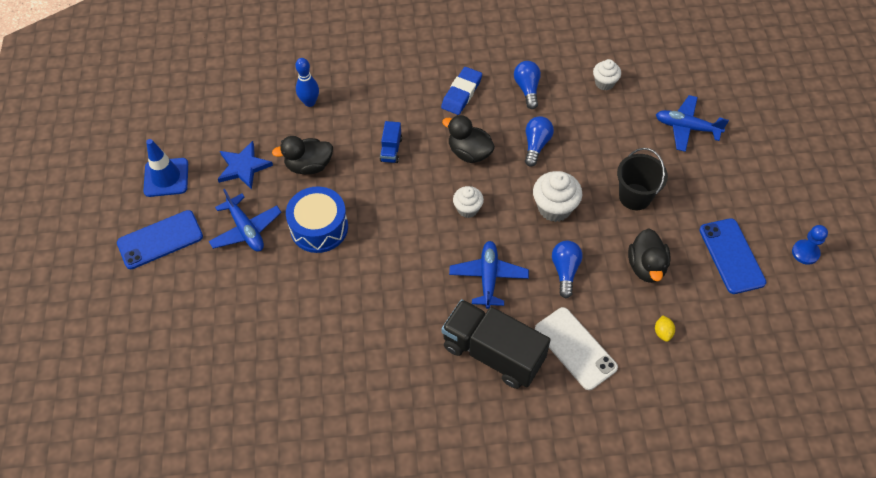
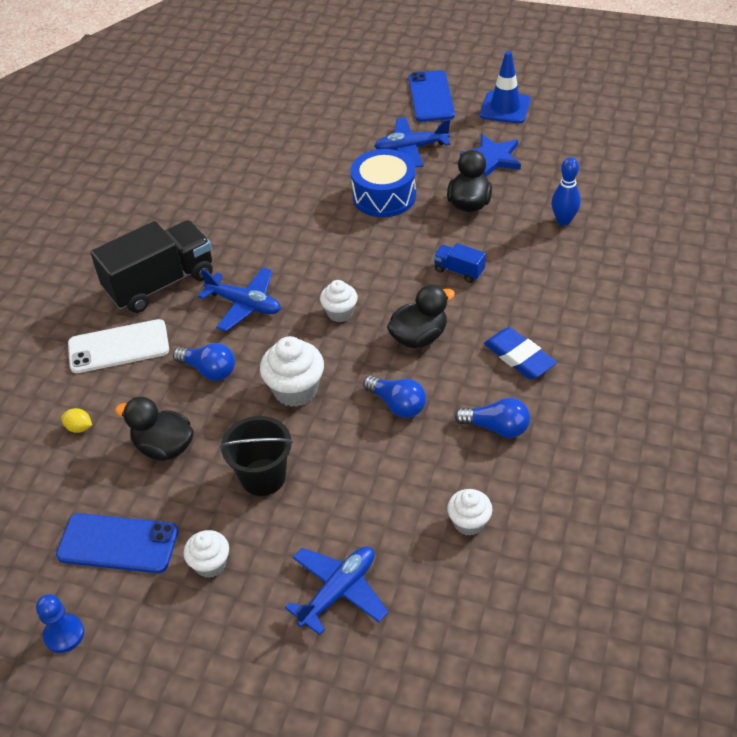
camera: 115 degrees right, 10 degrees down
(711, 198) = (210, 564): none -> white cupcake

